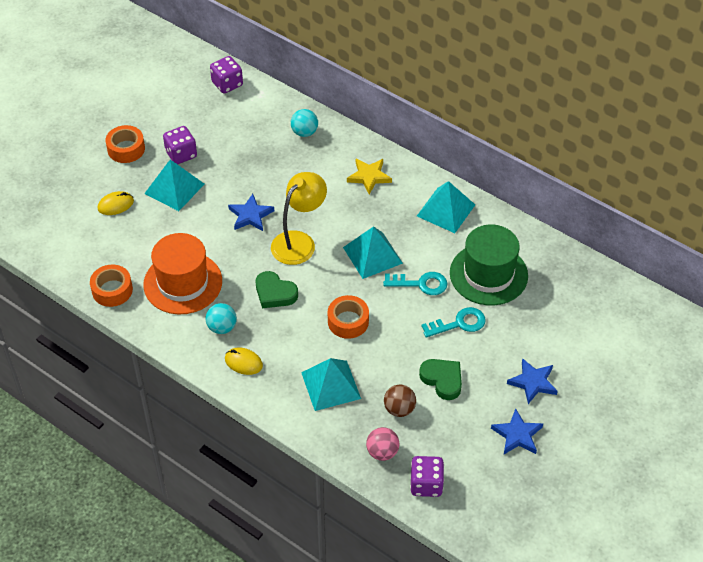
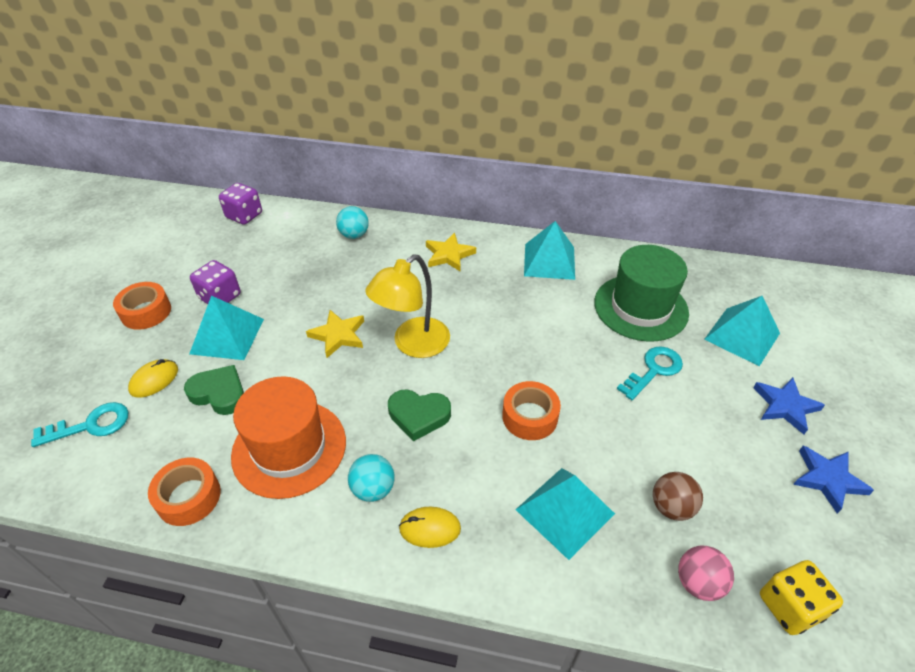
camera: 25 degrees left, 5 degrees down
(250, 215) = (338, 335): blue star -> yellow star
(299, 241) = (413, 344): yellow lamp -> yellow lamp turned 150 degrees counterclockwise
(372, 255) = (506, 330): turquoise pyramid -> turquoise pyramid (742, 336)
(420, 284) = (580, 342): turquoise key -> turquoise key (90, 425)
(426, 484) = (789, 606): purple dice -> yellow dice
(442, 380) = (690, 445): green heart -> green heart (219, 393)

